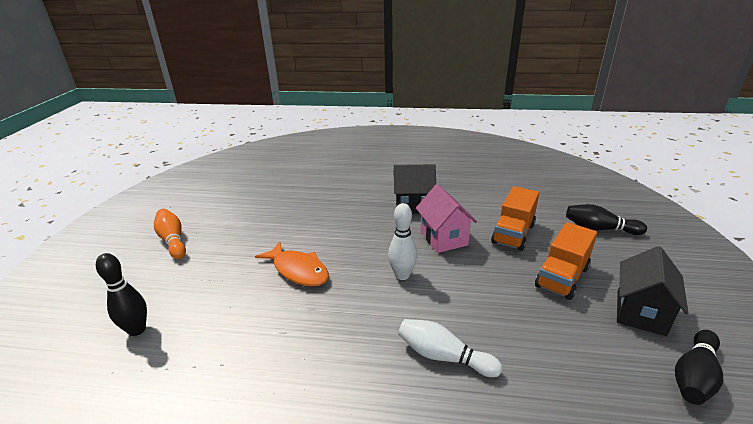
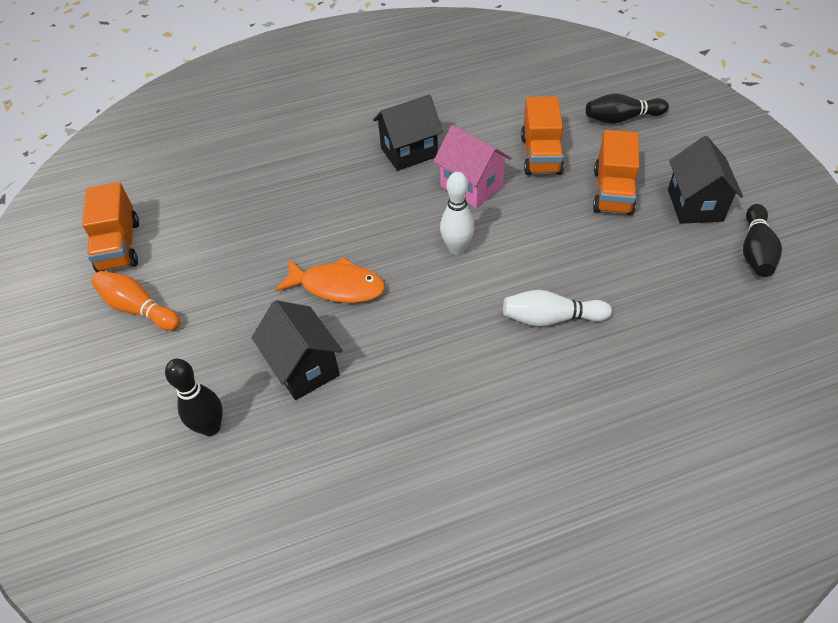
camera: 25 degrees left, 20 degrees up
(197, 204) = (119, 246): none -> orange truck
(229, 315) = (304, 368): none -> black house

